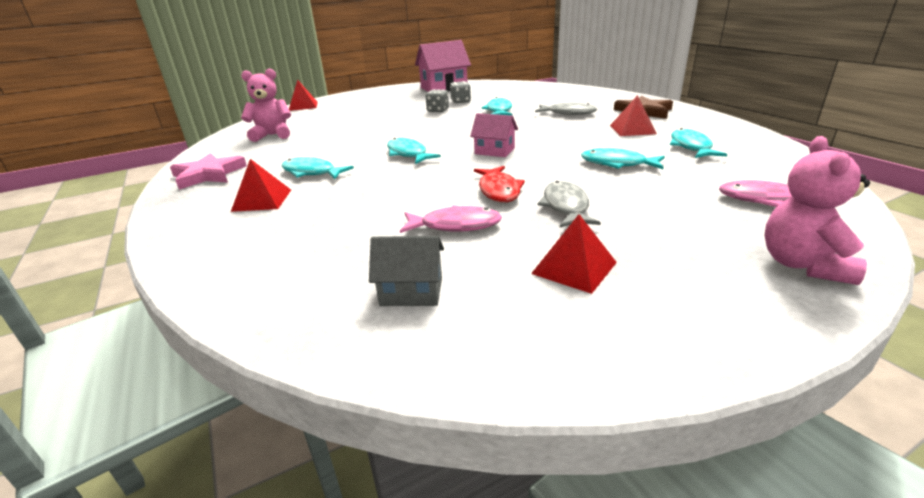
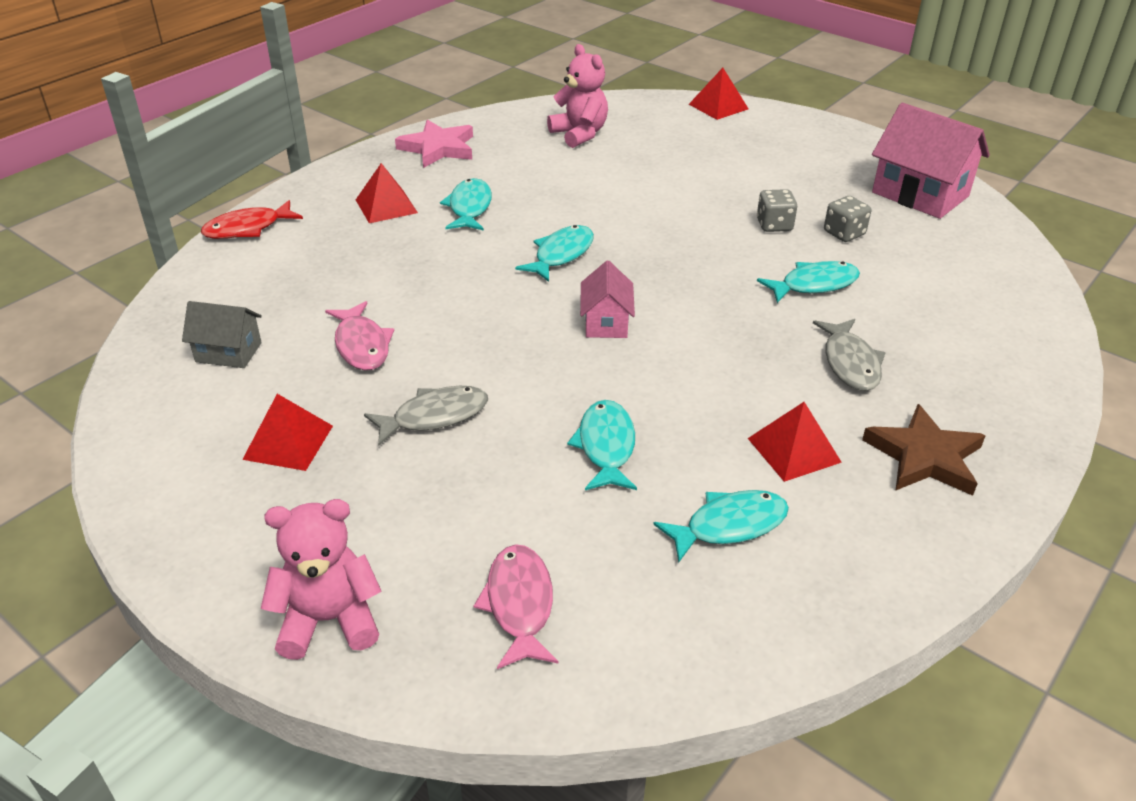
camera: 65 degrees right, 10 degrees up
(411, 292) = (228, 352): grey house -> grey house turned 60 degrees counterclockwise
(499, 190) = (466, 355): red fish -> red fish (248, 228)

